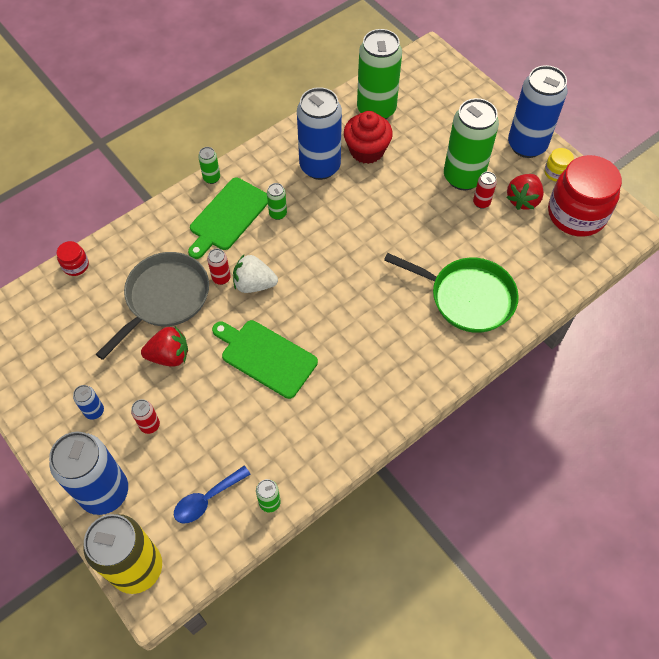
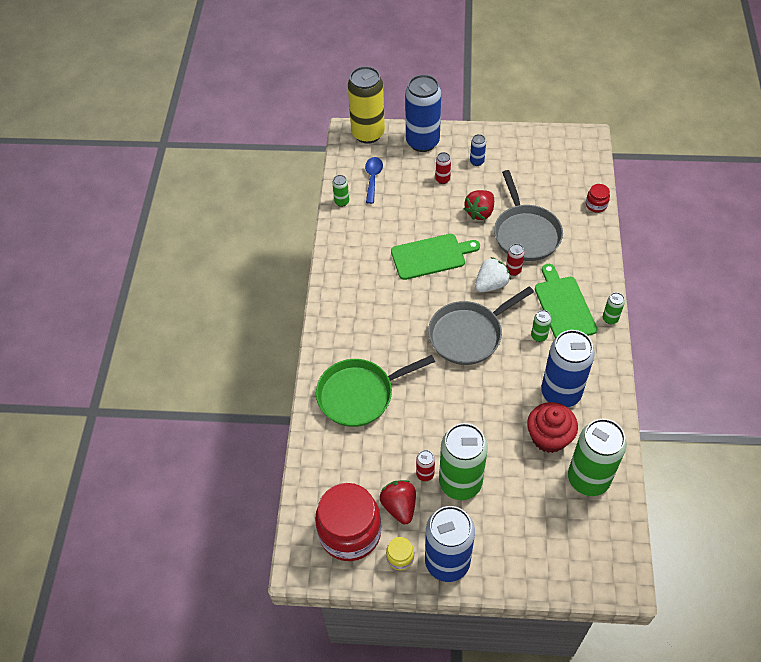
camera: 135 degrees right, 5 degrees down
(326, 263) = (468, 334): none -> grey pan

